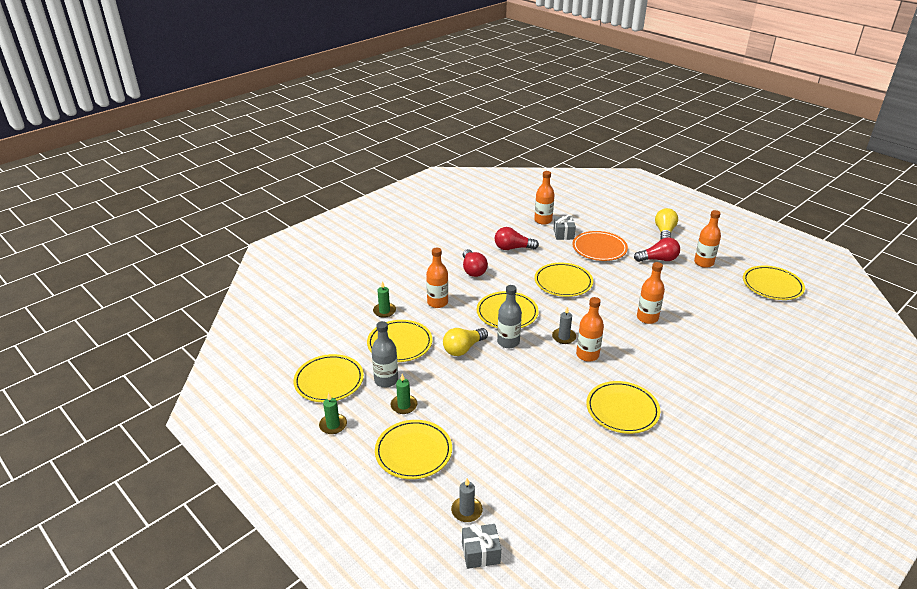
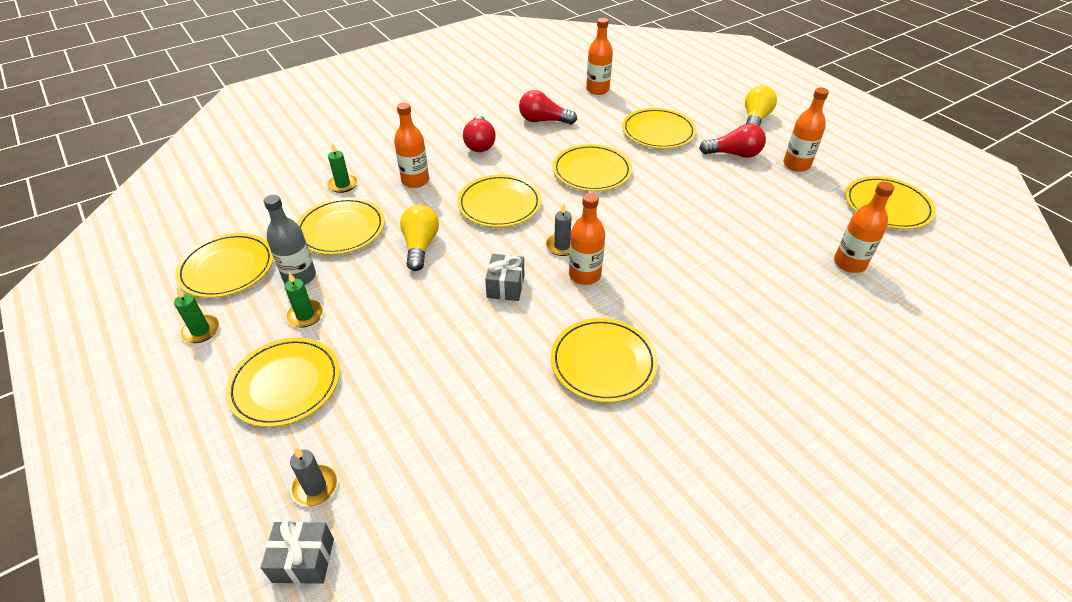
camera: 10 degrees right, 10 degrees up
(463, 349) = (420, 246): yellow light bulb -> yellow light bulb turned 120 degrees clockwise
(508, 342) = (484, 244): grey bottle -> none
(563, 234) = (617, 109): grey gift -> grey gift (505, 286)
(599, 248) = (658, 132): orange plate -> yellow plate
(647, 318) = (689, 232): orange bottle -> orange bottle (849, 263)

